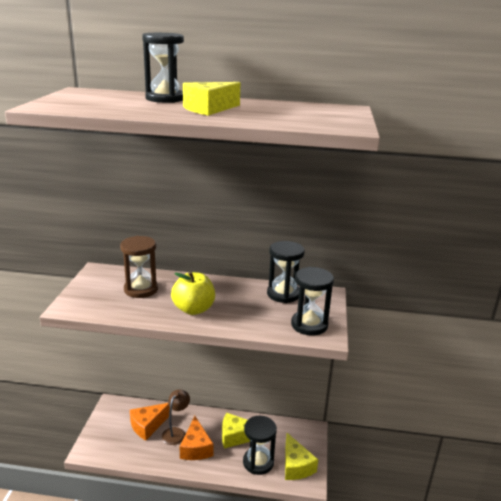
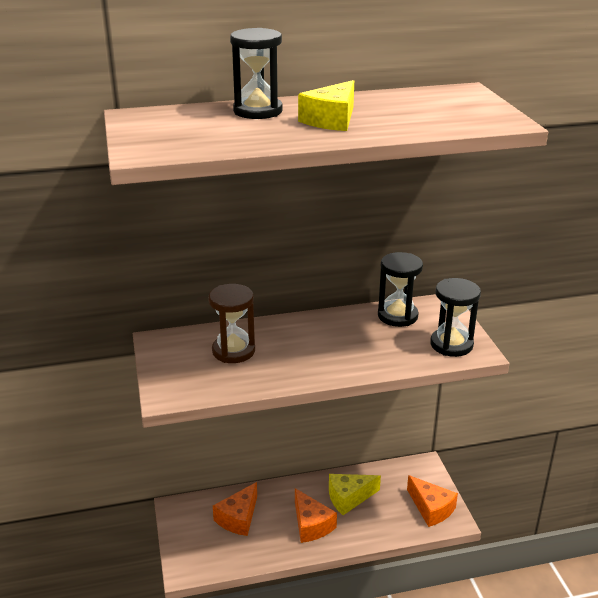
camera: 20 degrees left, 5 degrees up
(176, 432) = (277, 515): brown lamp -> none
(193, 309) = (315, 359): yellow apple -> none
(258, 462) = (389, 518): black hourglass -> none
(296, 466) = (431, 508): yellow cheese -> orange cheese

